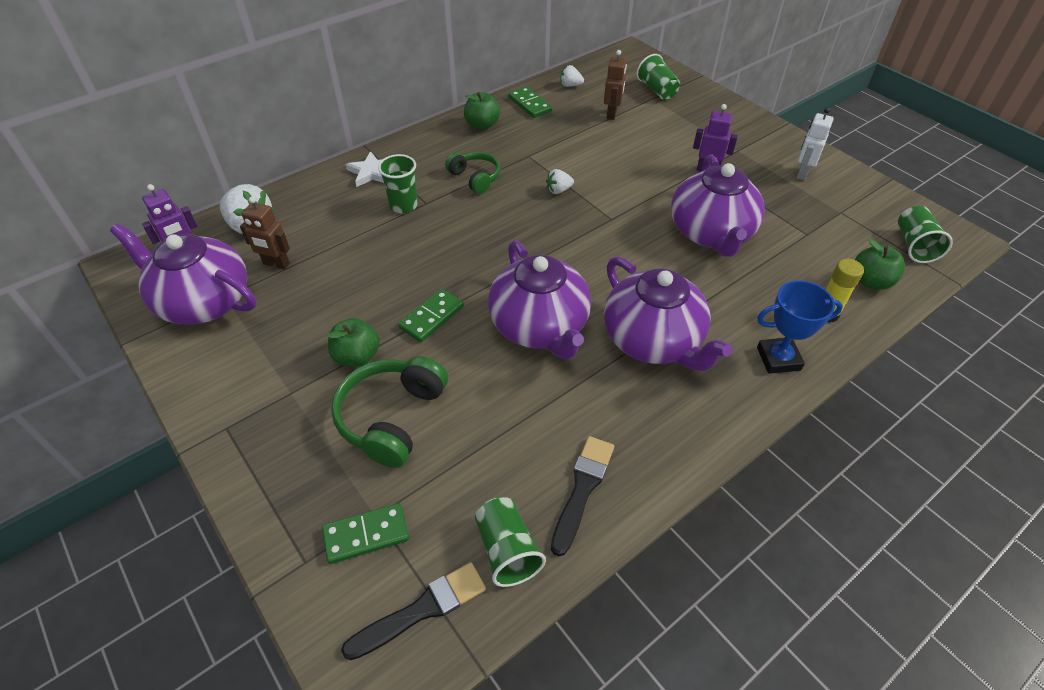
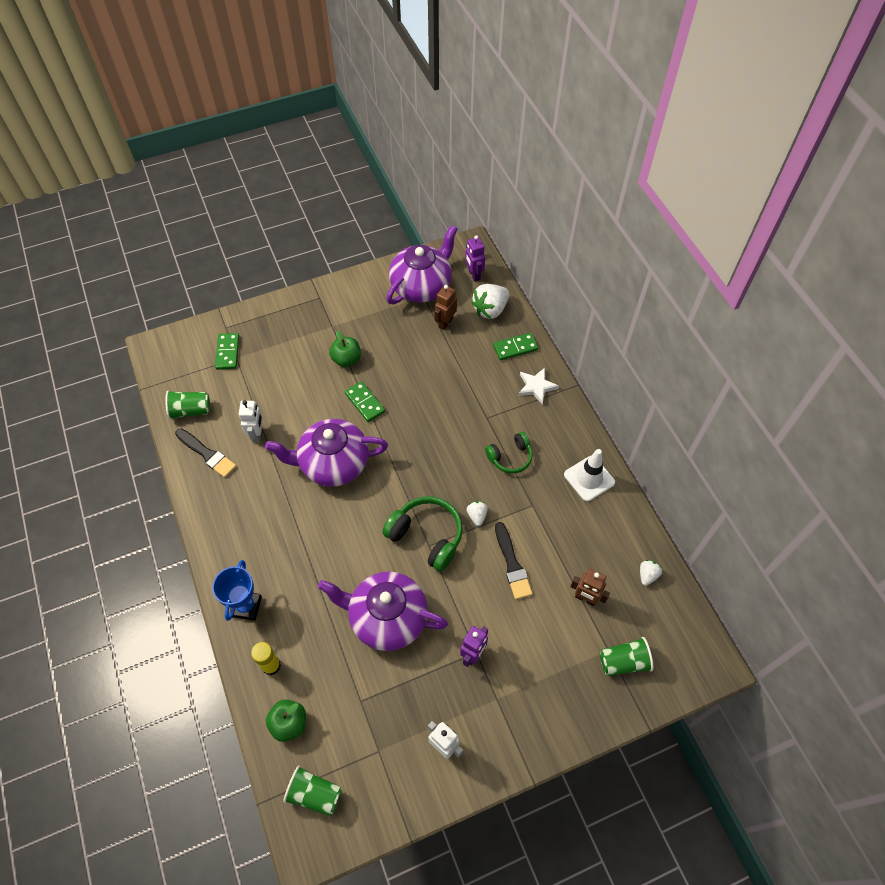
camera: 105 degrees right, 10 degrees up
(392, 418) = (294, 372): green headphones -> green headphones (426, 536)
(403, 205) = (488, 402): green cup -> none
(422, 609) = (179, 370): black brush -> black brush (512, 564)
(482, 125) = (589, 478): green apple -> white traffic cone
(523, 430) = (257, 434): none -> white robot
(530, 104) = (617, 527): green domino -> green domino (515, 348)
(653, 340) = (294, 530): purple teapot -> none

